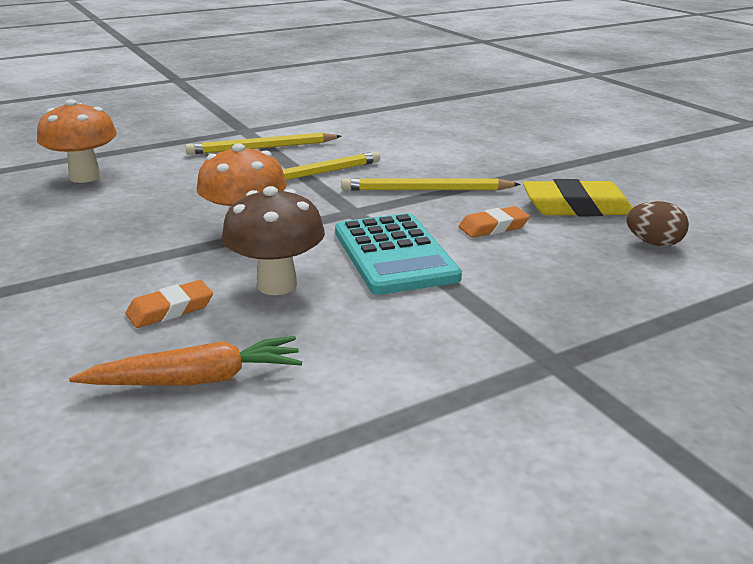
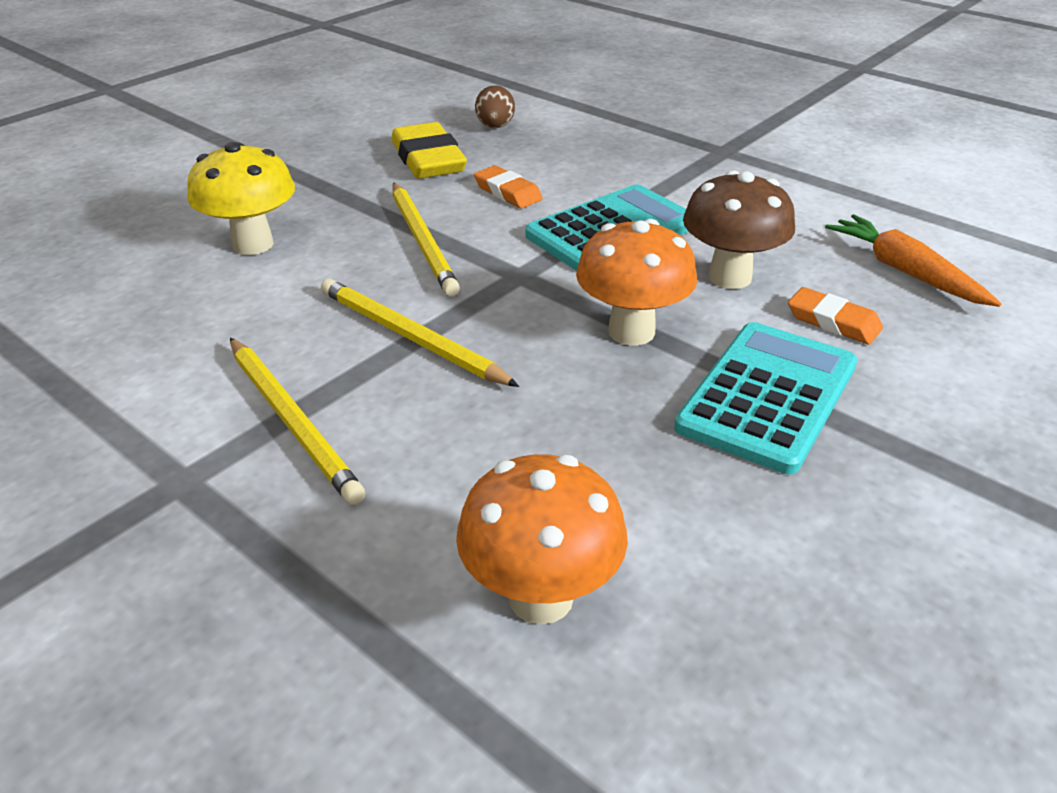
camera: 110 degrees left, 10 degrees up
(128, 257) = (768, 396): none -> turquoise calculator
(454, 149) = (253, 244): none -> yellow mushroom

